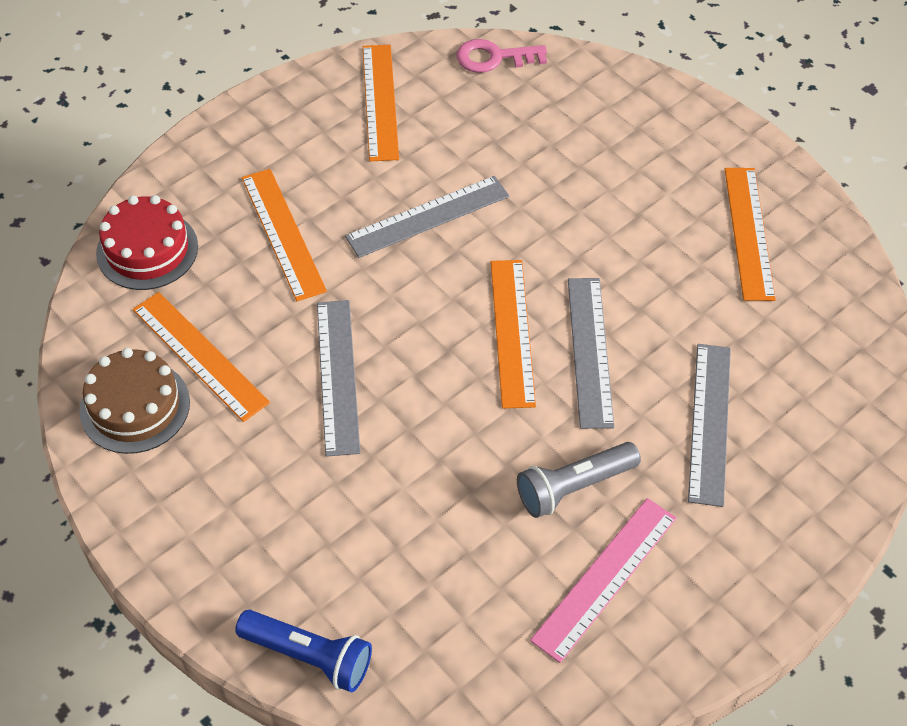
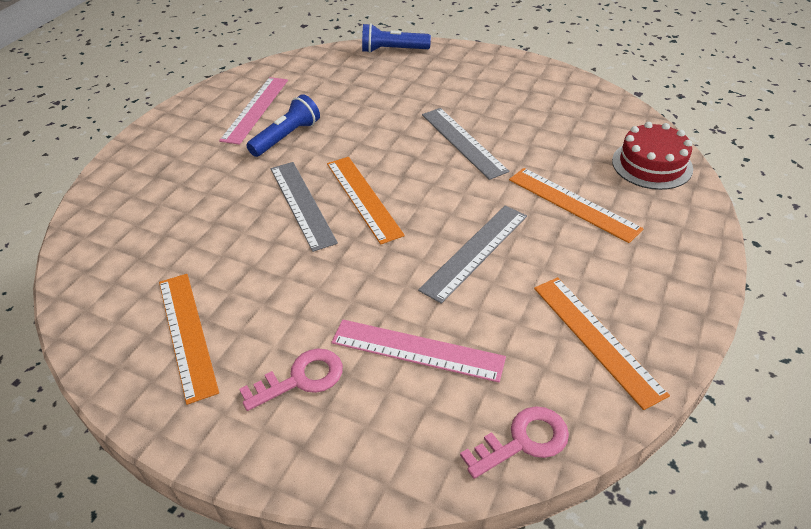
camera: 160 degrees right, 10 degrees down
(135, 406) = (565, 97): brown cake -> none
(200, 355) = (555, 126): orange ruler -> none
(538, 145) = (417, 350): none -> pink ruler
(574, 487) = (286, 137): grey flashlight -> blue flashlight
(650, 156) = (301, 379): none -> pink key
(710, 423) = (204, 191): grey ruler -> none

